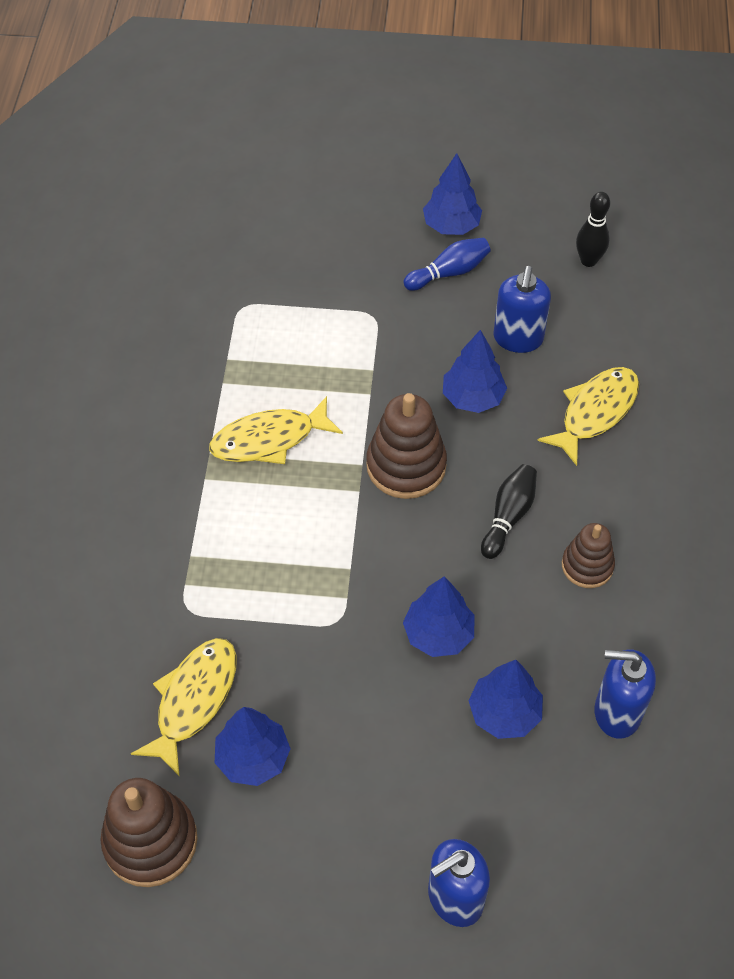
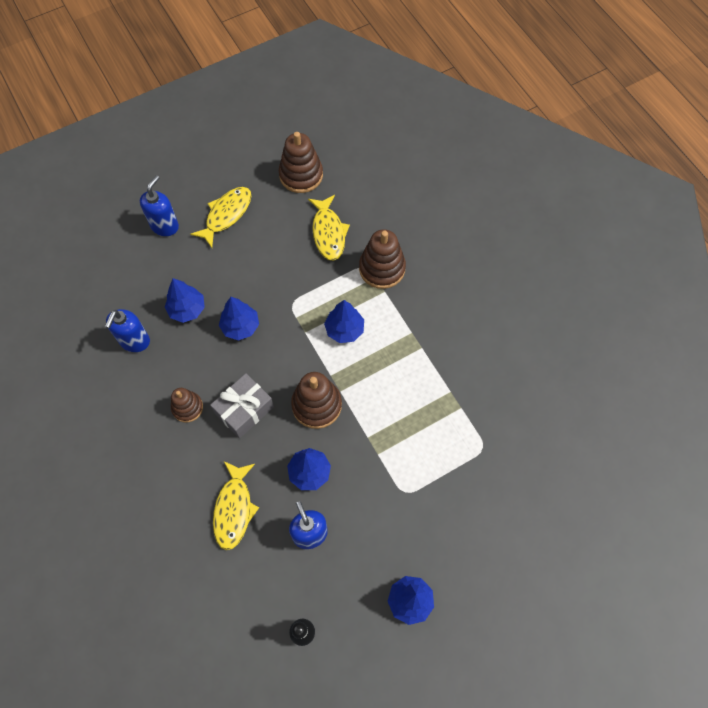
camera: 145 degrees right, 10 degrees up
(164, 590) = (382, 268): none -> brown stacking toy
(253, 758) = (285, 226): blue tree -> blue tree (344, 329)
(269, 439) = (398, 374): yellow fish -> yellow fish (226, 215)
(449, 272) = (384, 558): blue bowling pin -> none
(508, 516) = (244, 410): black bowling pin -> grey gift
(616, 712) = (134, 341): blue soap dispenser -> blue soap dispenser turned 135 degrees clockwise

